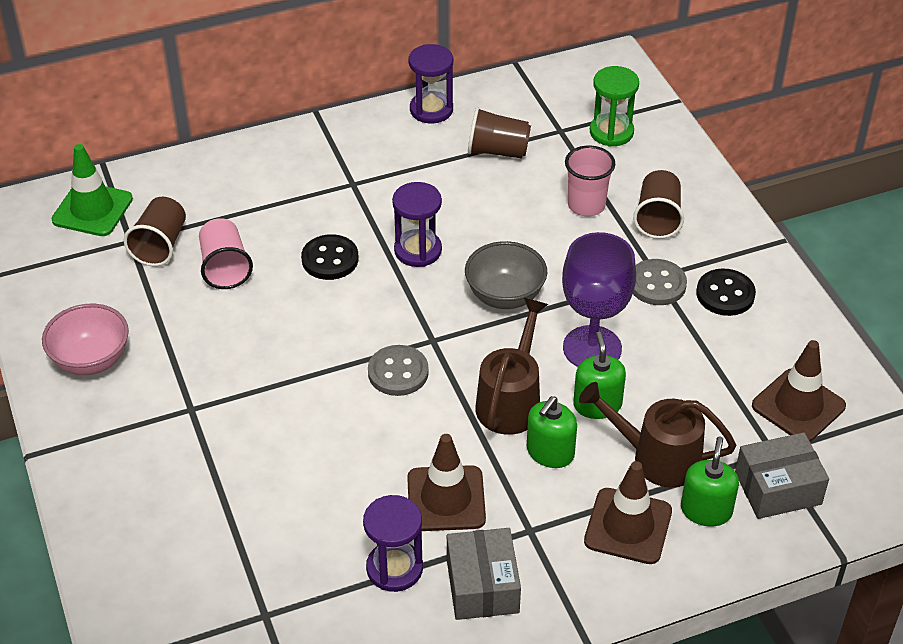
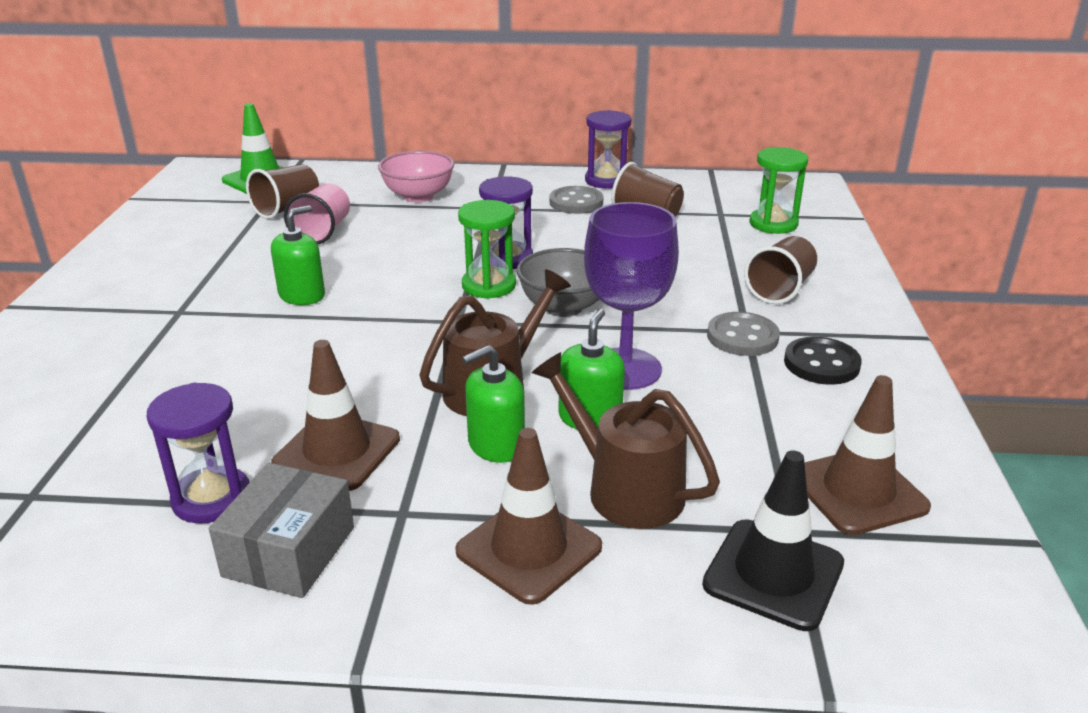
camera: 25 degrees right, 15 degrees down
(91, 360) = (142, 260): pink bowl -> pink bowl (418, 196)
(330, 259) = (419, 246): black button -> none
(398, 372) = (398, 335): grey button -> grey button (576, 202)
(427, 290) = (489, 286): none -> green hourglass
(586, 205) = (707, 264): pink cup -> none
(706, 510) = (650, 566): green soap dispenser -> green soap dispenser (302, 295)
(778, 488) = (773, 574): grey box -> black traffic cone

